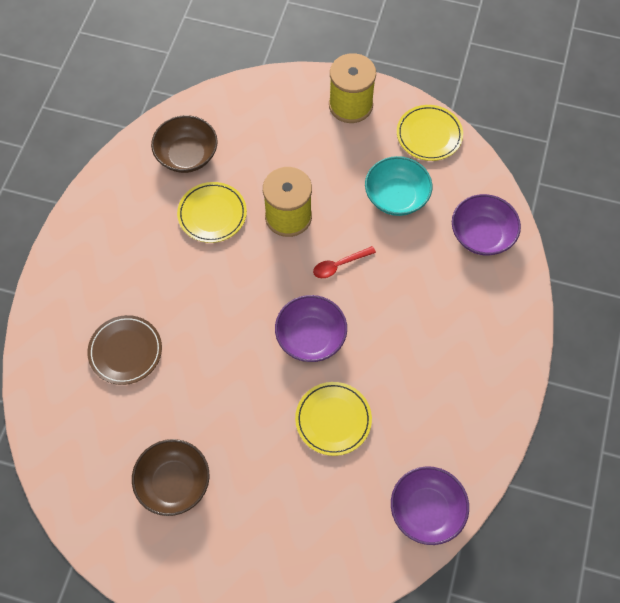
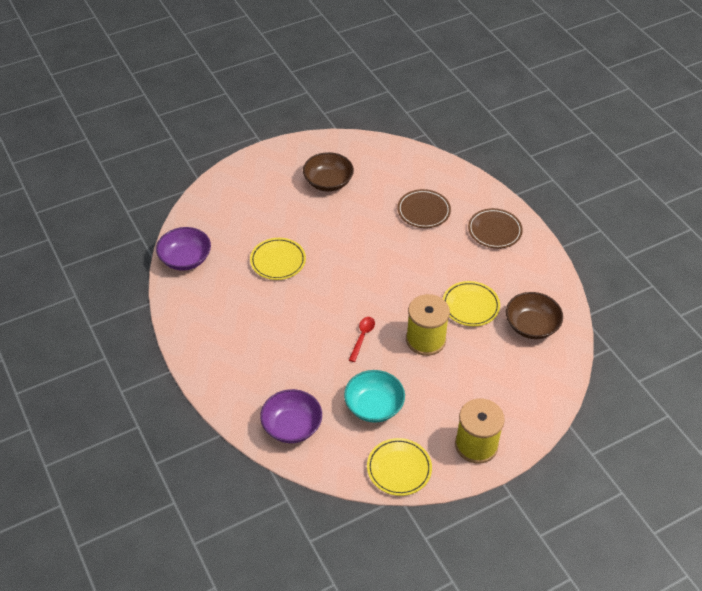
camera: 135 degrees right, 15 degrees down
(92, 268) = (494, 231): none -> brown plate
(311, 337) = (335, 288): purple bowl -> none

